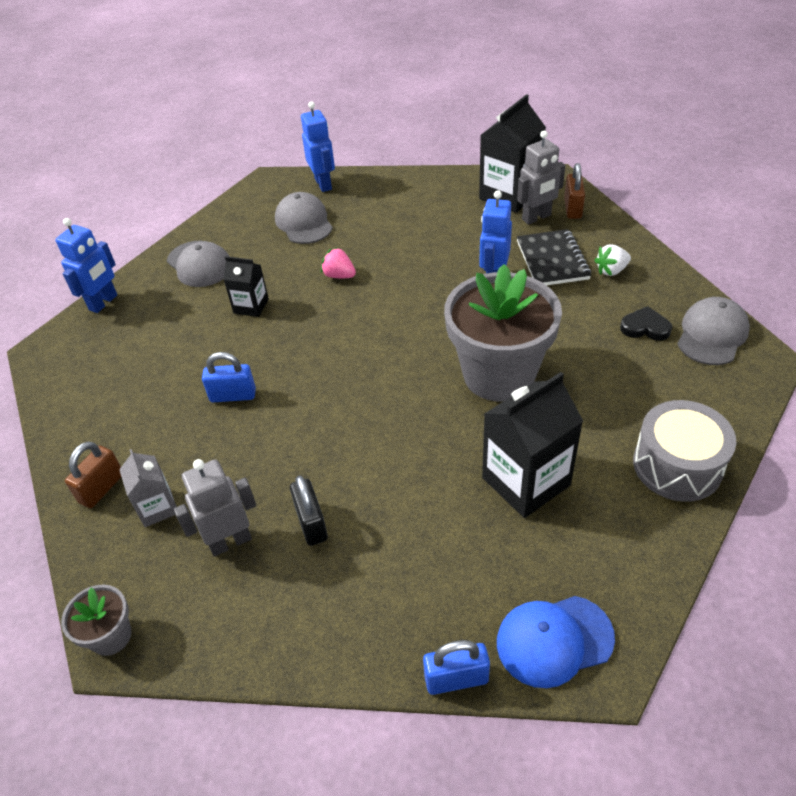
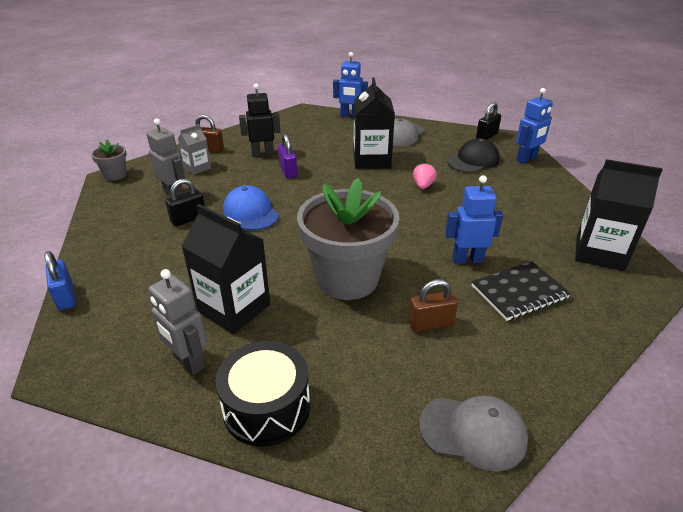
camera: 70 degrees right, 10 degrees down
(160, 419) = (263, 153): none -> black robot
(233, 395) = (288, 171): blue padlock -> purple padlock
(251, 306) = (371, 160): black carton -> black carton, size x1.81
(252, 196) = (486, 136): none -> black padlock
(304, 222) = (473, 160): grey cap -> black cap
(536, 218) = (579, 274): grey robot -> grey robot (188, 362)
(554, 640) = (87, 340): blue cap -> blue cap (251, 212)
(572, 208) = (616, 298): brown padlock -> brown padlock (430, 324)
(611, 271) = (532, 337): white strawberry -> none
(645, 327) = (454, 371): black heart -> none
(677, 465) = (266, 407): grey drum -> black drum

